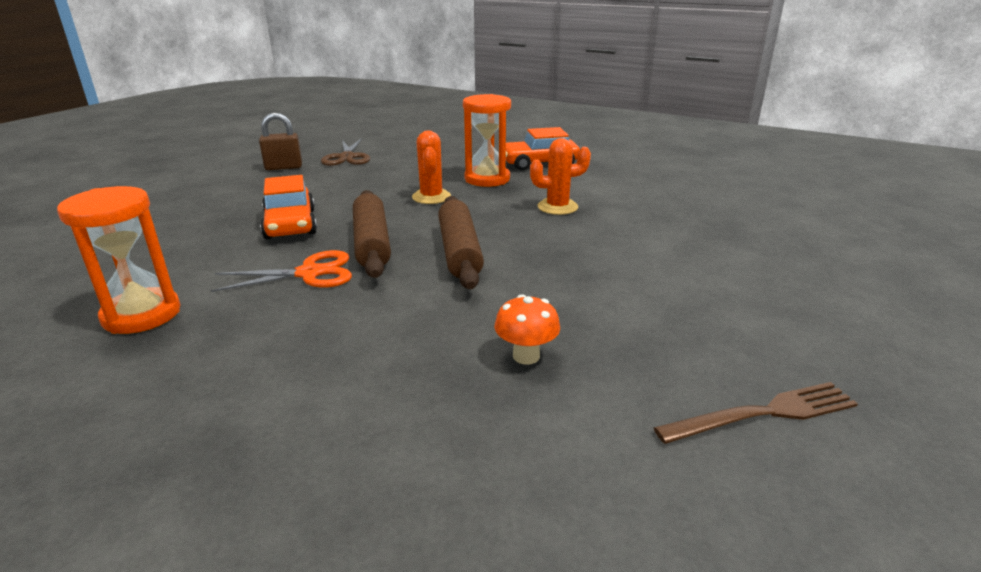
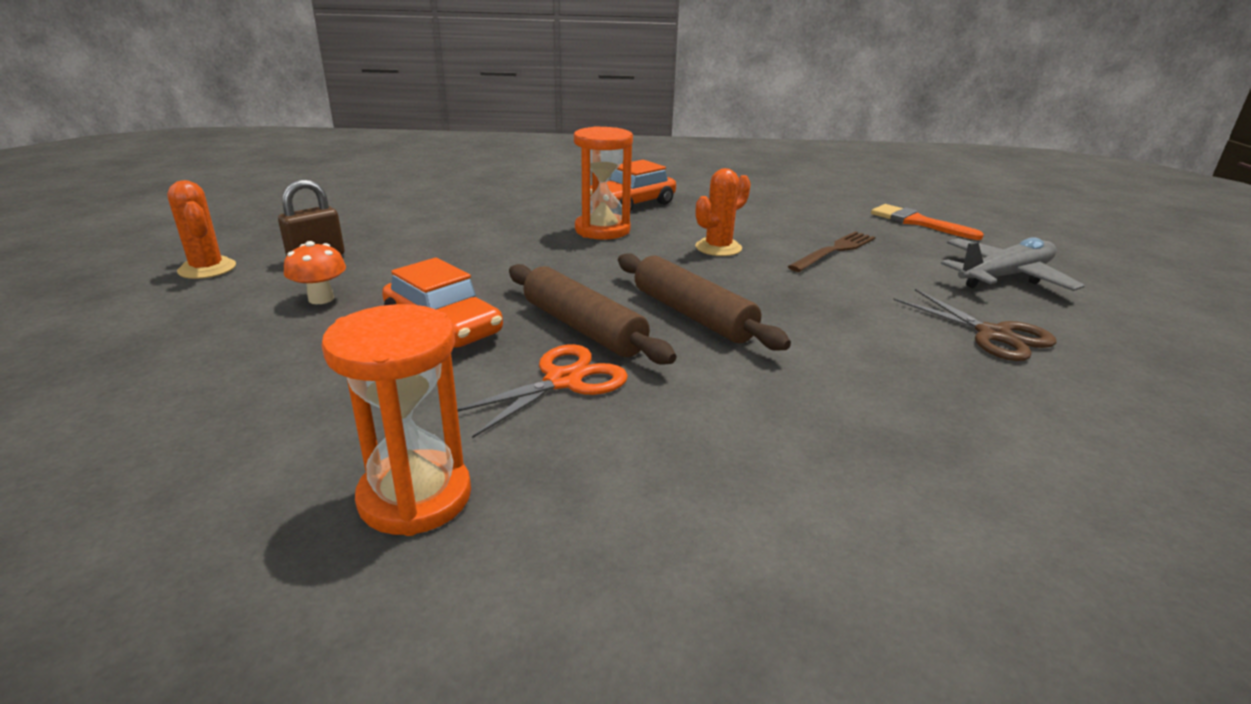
camera: 30 degrees left, 0 degrees up
(347, 157) = (389, 231): brown scissors -> brown scissors (993, 335)
(431, 197) = (570, 261): orange cactus -> orange cactus (207, 269)
(526, 356) = (910, 403): orange mushroom -> orange mushroom (321, 299)
(763, 414) = (1134, 393): brown fork -> brown fork (834, 251)
(788, 218) = (917, 222): none -> orange brush
(802, 282) = (1005, 276): none -> grey plane

